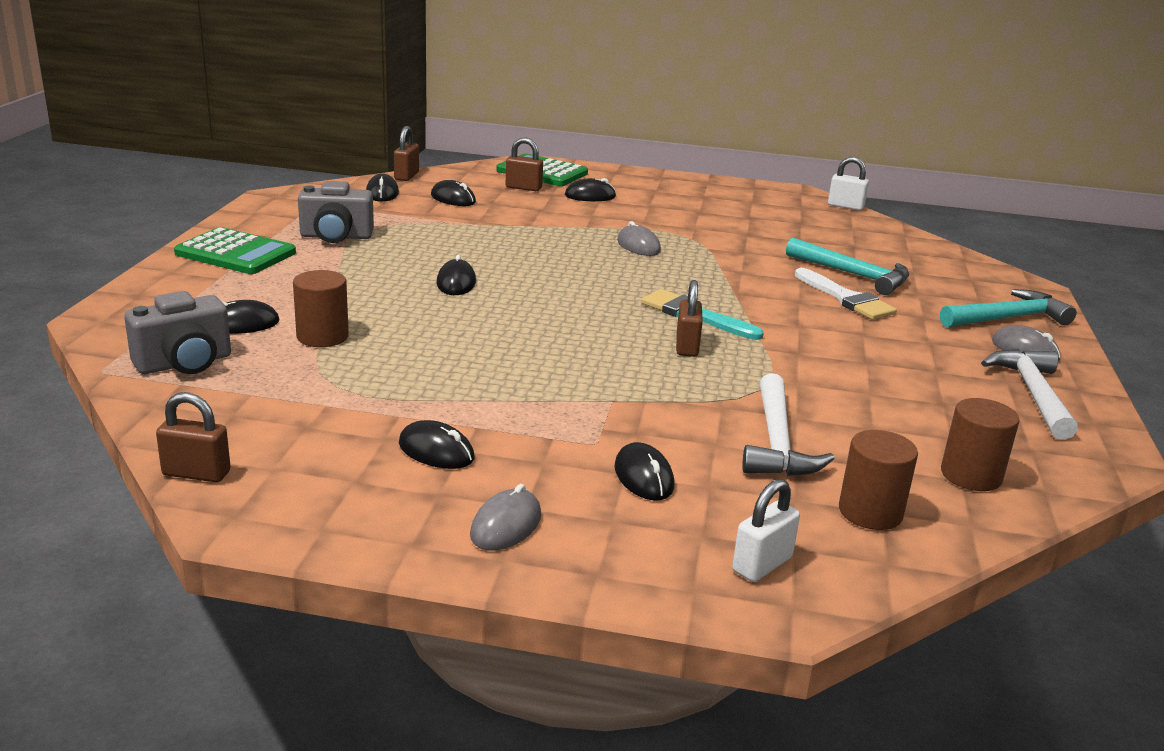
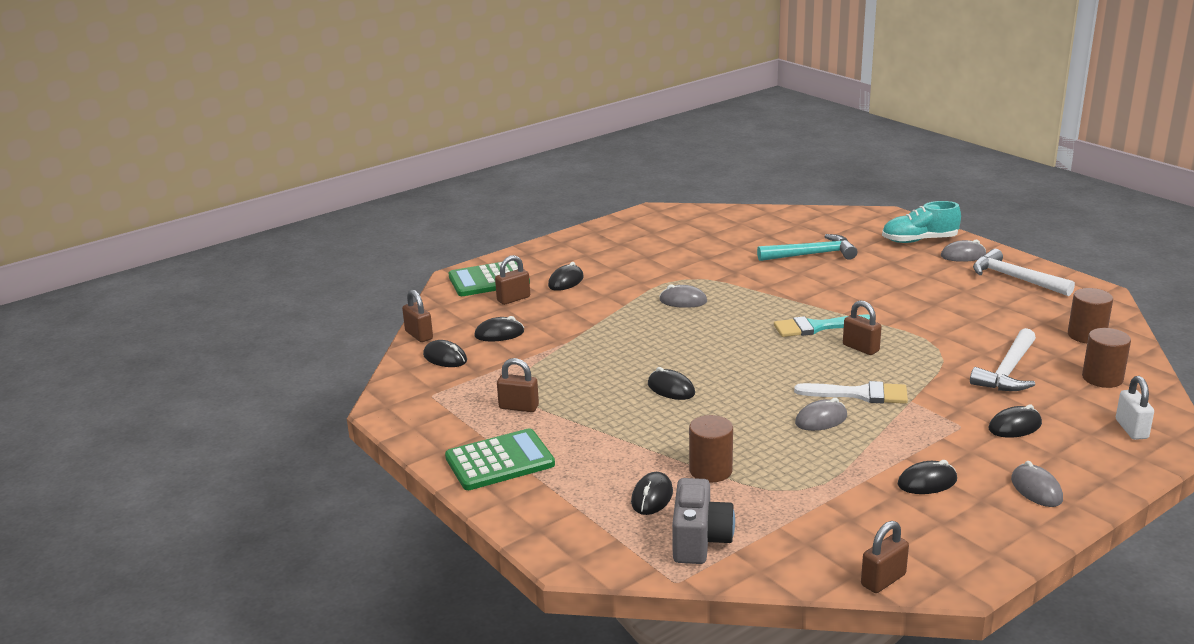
camera: 45 degrees left, 0 degrees up
(336, 237) = (519, 407): grey camera -> brown padlock
(496, 363) = (821, 420): none -> grey mouse
(643, 477) = (1015, 426): black mouse -> black mouse turned 45 degrees counterclockwise
(777, 442) = (1008, 371): white hammer -> white hammer turned 75 degrees clockwise
(845, 206) = (700, 208): white padlock -> none
(846, 298) = (844, 272): white brush -> white brush (859, 394)
(1008, 318) = (919, 240): turquoise hammer -> turquoise shoe

